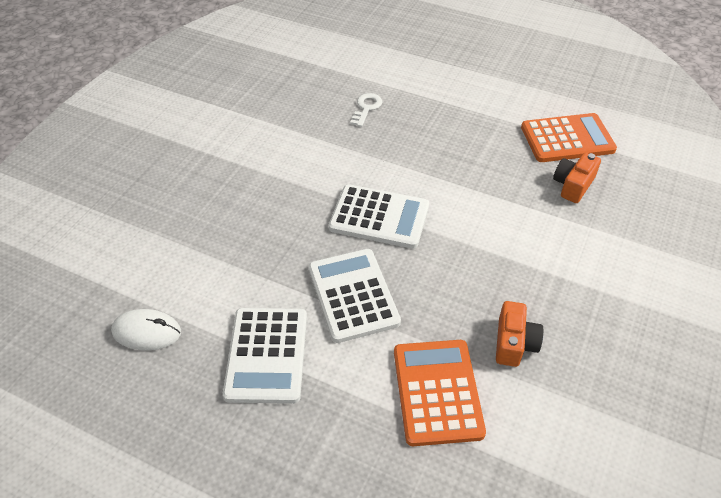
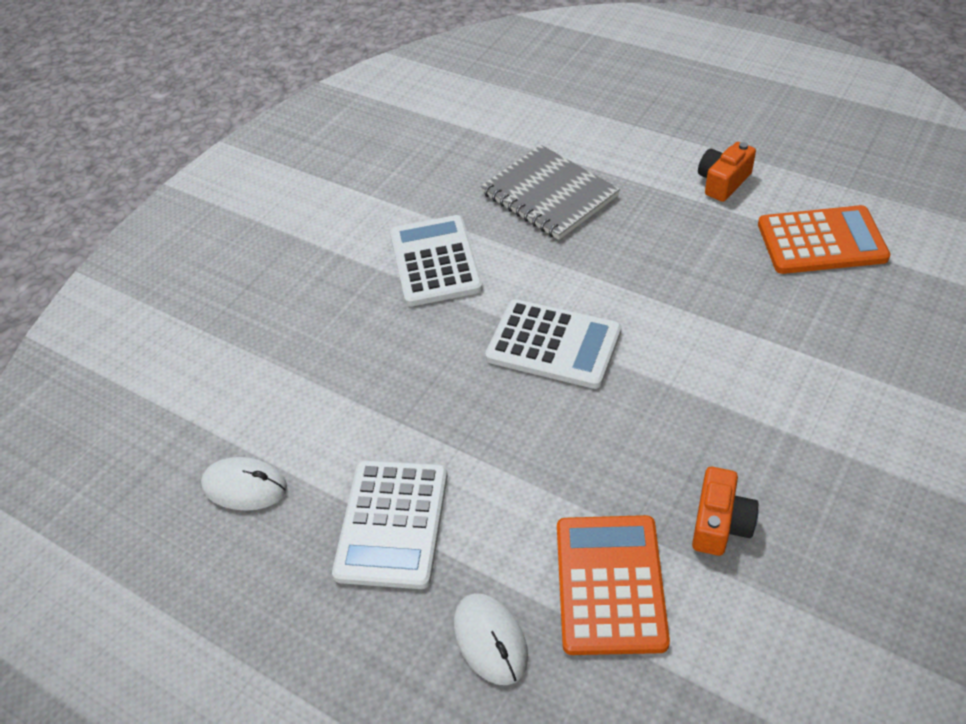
camera: 10 degrees right, 0 degrees up
(350, 439) = (490, 640): none -> white mouse
(353, 295) = (510, 449): white calculator -> white calculator (435, 261)
(366, 108) = (549, 195): white key -> grey notebook
(573, 185) = (823, 307): orange camera -> orange camera (723, 182)

